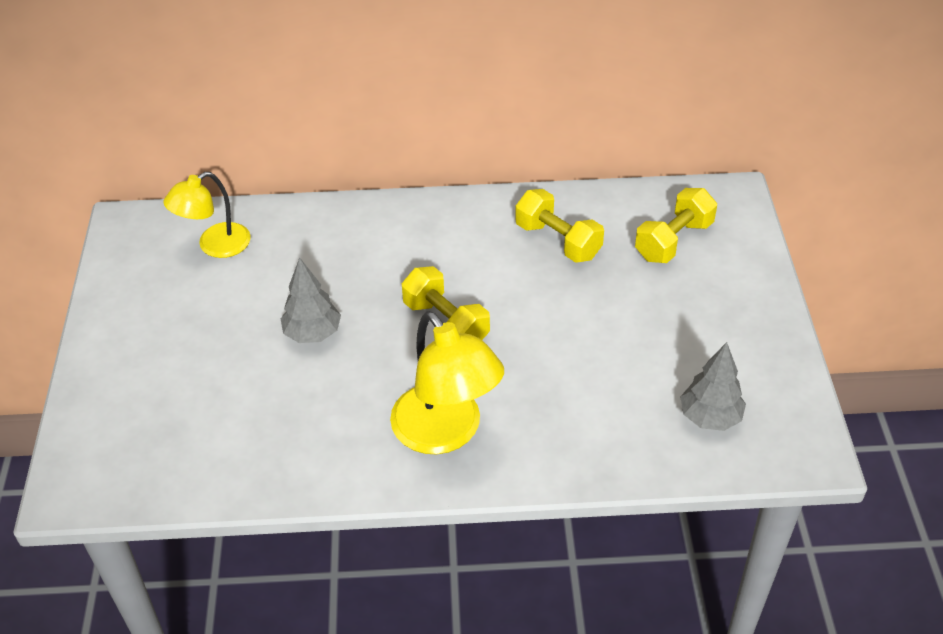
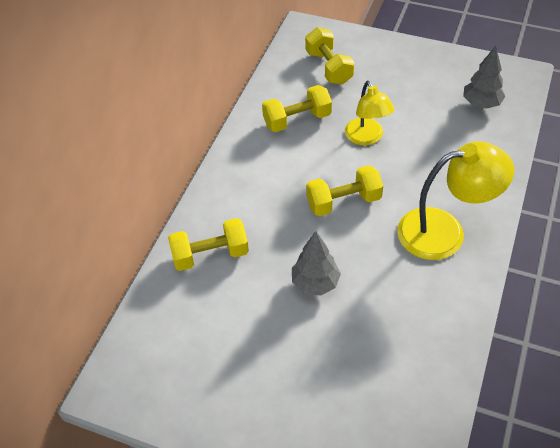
camera: 65 degrees left, 5 degrees up
(215, 246) = (179, 325): yellow lamp -> yellow lamp (367, 138)
(314, 237) = (210, 255): none -> yellow dumbbell

